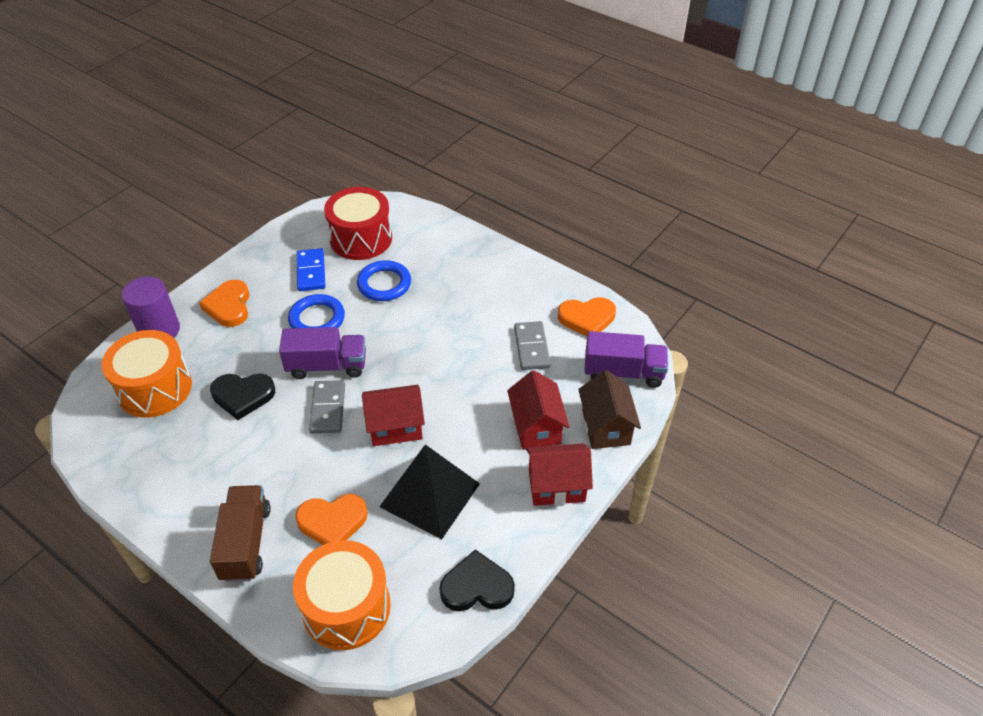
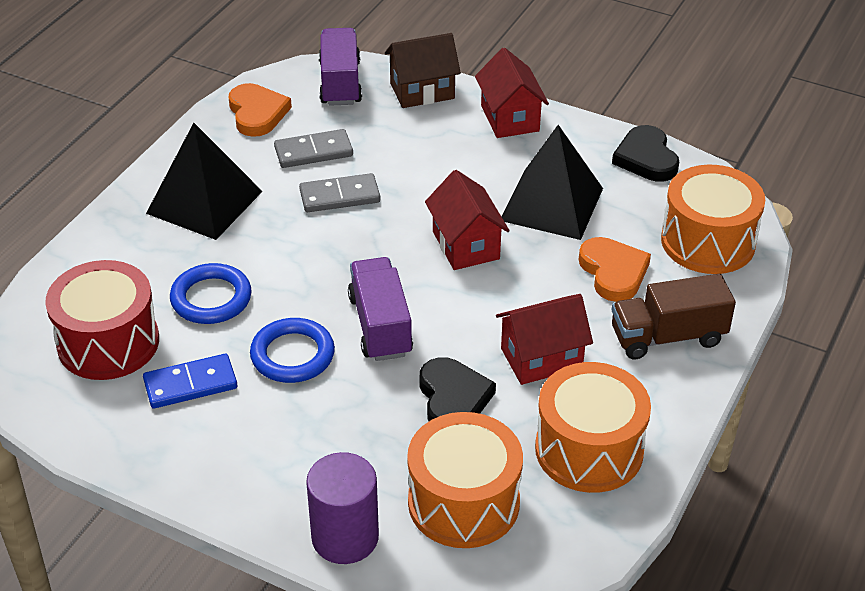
camera: 100 degrees left, 5 degrees down
(162, 464) = (589, 450): none -> orange drum
(229, 306) = (279, 464): orange heart -> none
(328, 409) = (453, 309): grey domino -> grey domino (340, 196)
(484, 285) = (204, 202): none -> black pyramid
(536, 427) = (435, 138): red house -> red house (541, 358)

